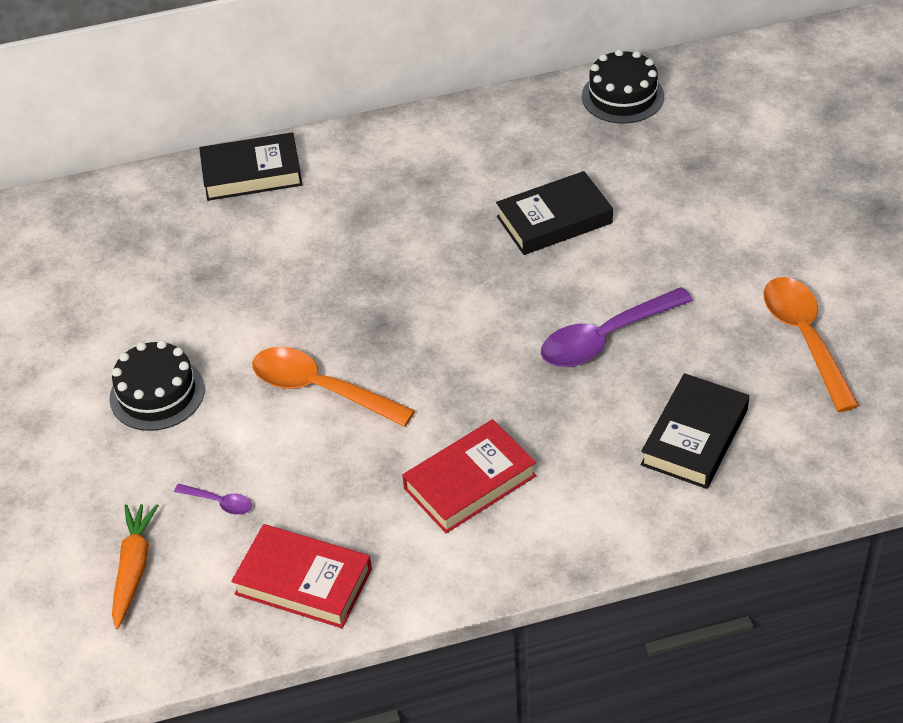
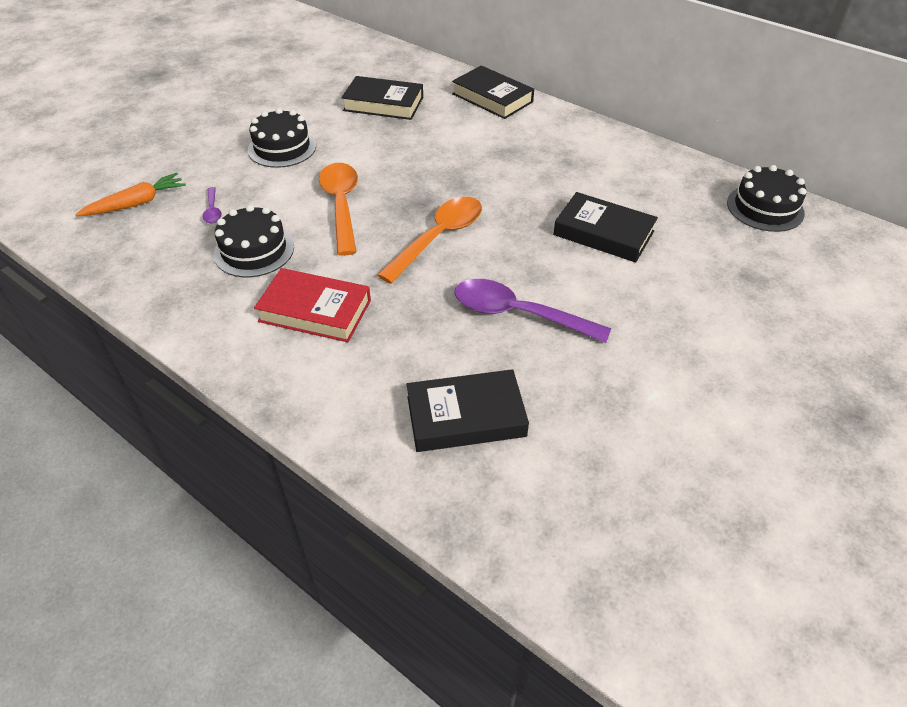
camera: 50 degrees right, 0 degrees up
(162, 266) = (383, 104): none -> black book
(303, 581) = (169, 276): red book -> none
(328, 493) = (254, 250): none -> black cake
(804, 338) = (644, 437): orange spoon -> orange spoon (438, 238)

